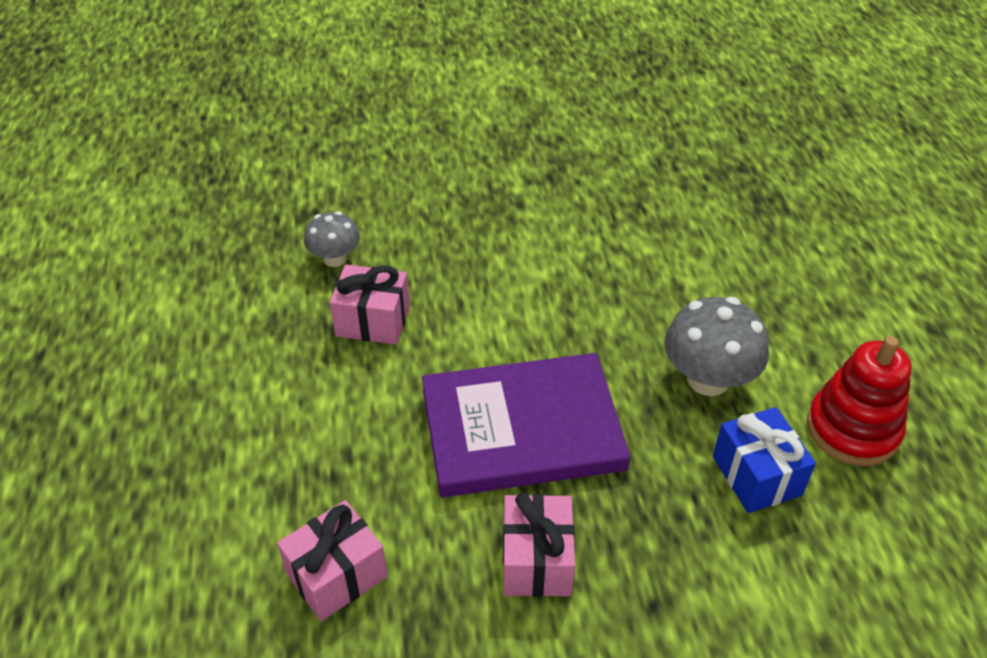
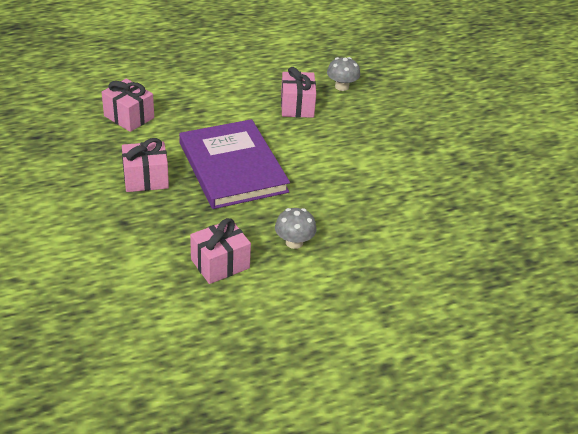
camera: 75 degrees right, 5 degrees down
(708, 379) = (294, 242): grey mushroom -> grey mushroom, size x0.62
(756, 475) = (220, 264): blue gift -> pink gift
(852, 429) = (270, 312): red stacking toy -> none

